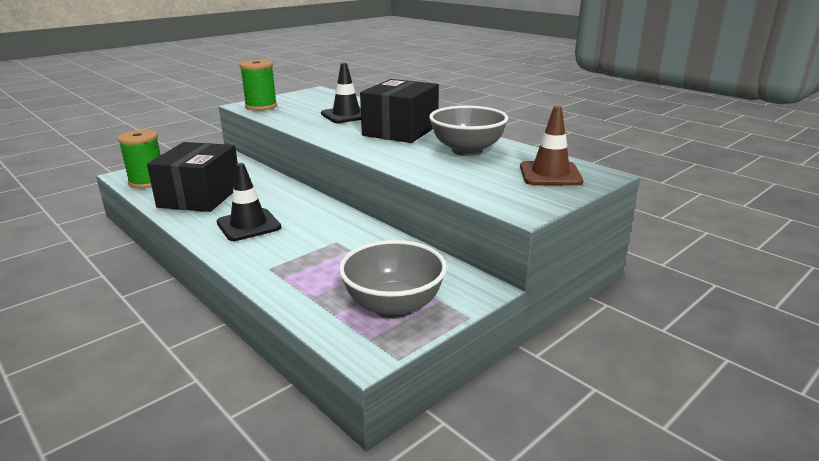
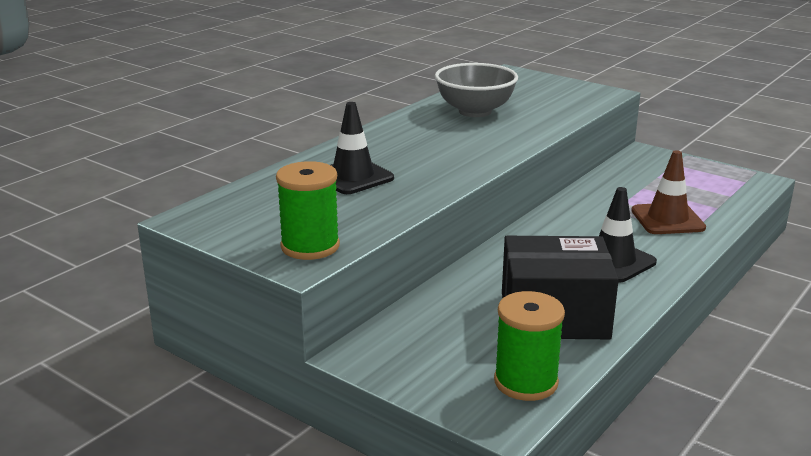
camera: 100 degrees left, 0 degrees up
(393, 306) = (699, 177): grey bowl -> none
(400, 130) = (416, 142): black box -> none
(550, 174) = (522, 85): brown traffic cone -> brown traffic cone (667, 219)

